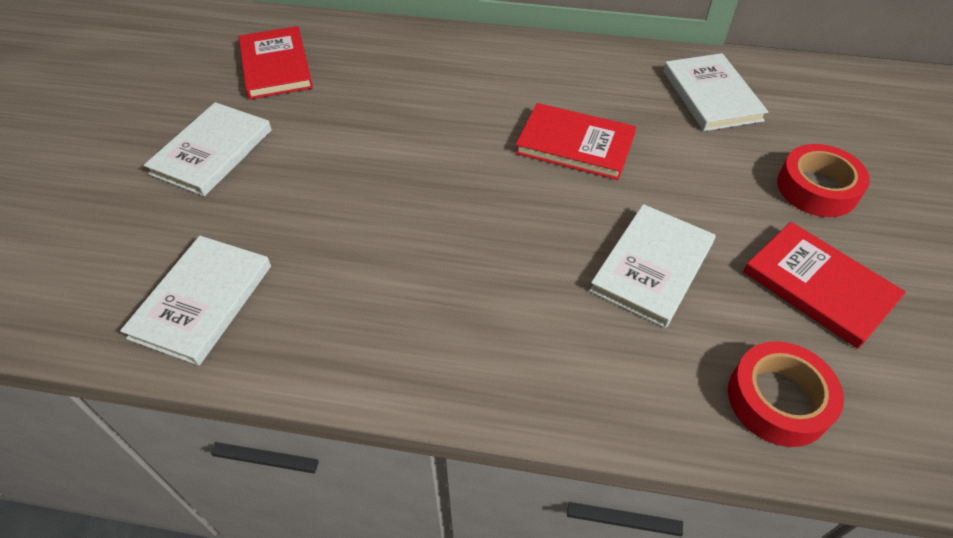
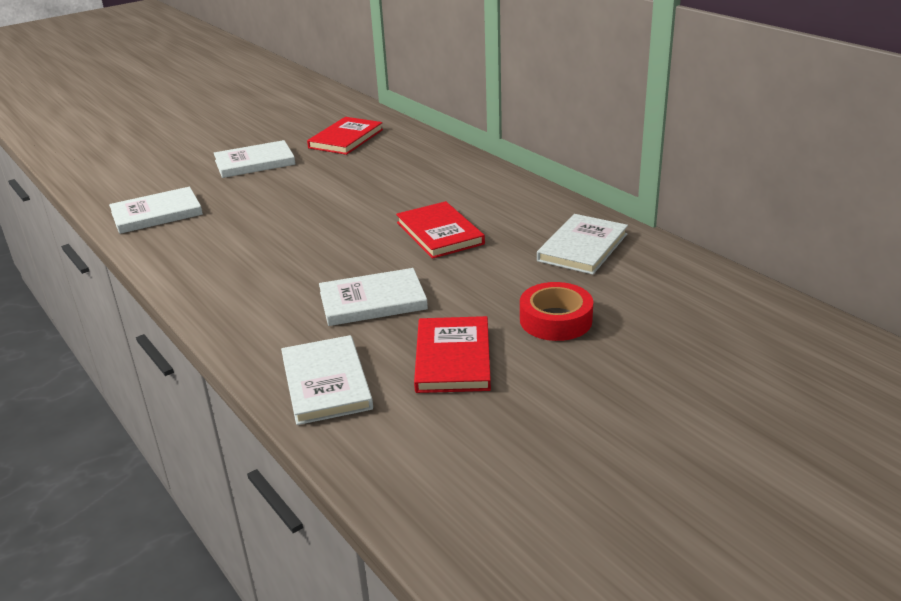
camera: 45 degrees right, 20 degrees down
(778, 400) = (326, 383): red tape -> white book

